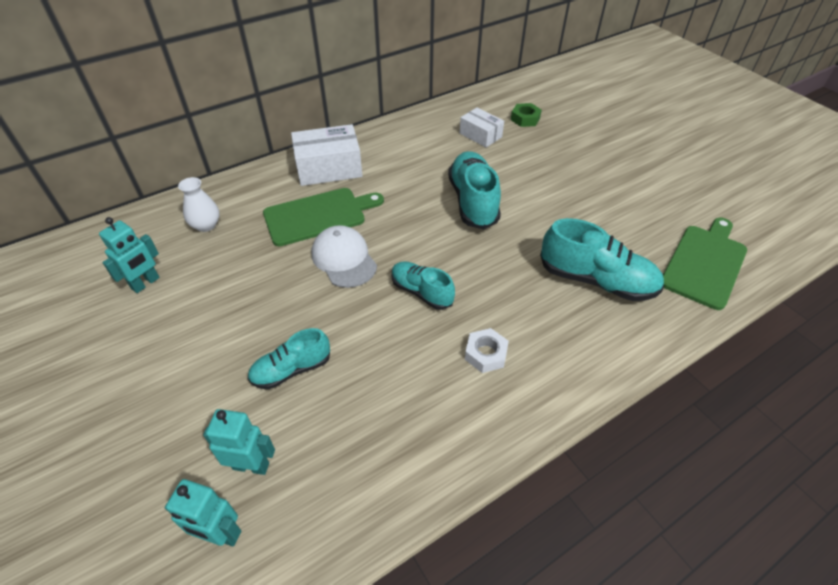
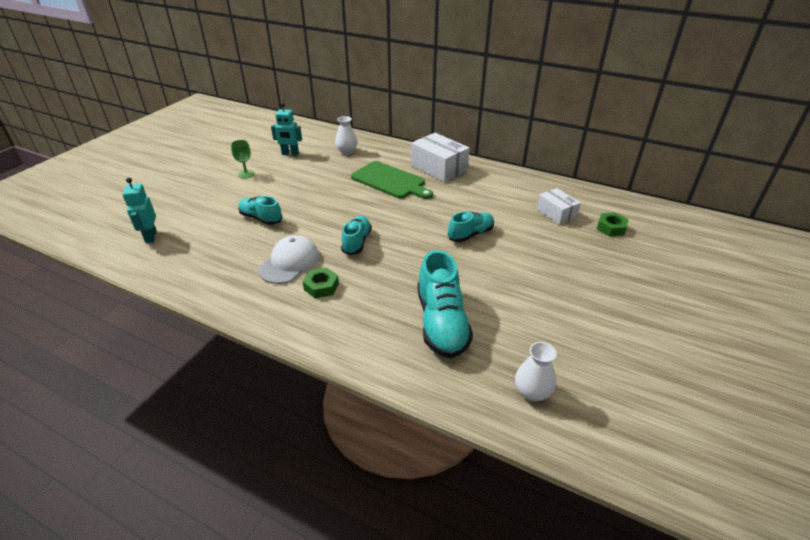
camera: 60 degrees right, 10 degrees down
(149, 352) = (246, 174): none -> green goblet
(251, 465) = (192, 230): turquoise robot -> none
(344, 259) = (360, 203): white cap -> white cap (289, 263)
(473, 201) = (471, 234): turquoise shoe -> turquoise shoe, size x0.62
(480, 135) = (556, 213): white box -> white box turned 45 degrees counterclockwise
(485, 354) = (321, 286): white nut -> green nut
(705, 263) = (532, 392): green cutting board -> white vase

